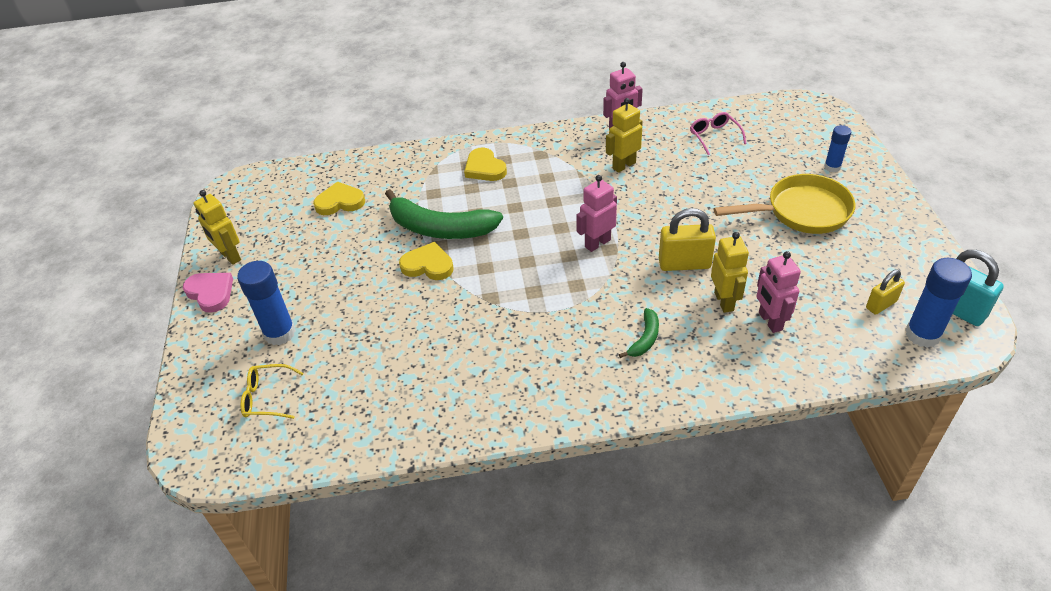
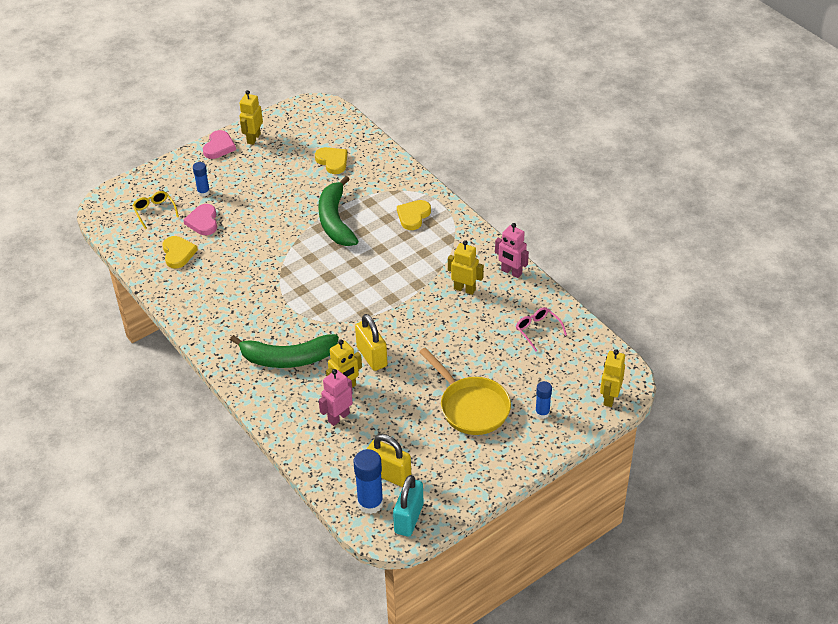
camera: 60 degrees right, 0 degrees up
(280, 333) = (203, 192): blue glue stick -> blue glue stick, size x0.60
(335, 350) = (203, 222): none -> pink heart
(428, 265) = (297, 230): yellow heart -> yellow heart (178, 253)
(597, 243) = (367, 304): pink robot -> none
(645, 339) = (287, 358): green banana -> green banana, size x2.14
(714, 136) = (537, 330): pink glasses -> pink glasses turned 75 degrees counterclockwise
(831, 121) = (609, 398): none -> yellow robot
(881, 305) = (389, 474): yellow padlock -> yellow padlock, size x1.62

